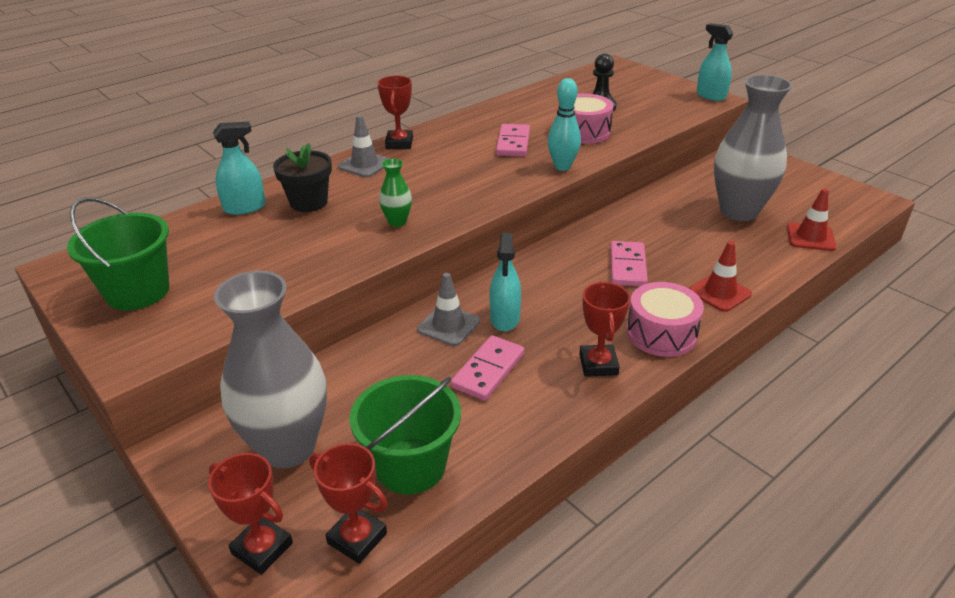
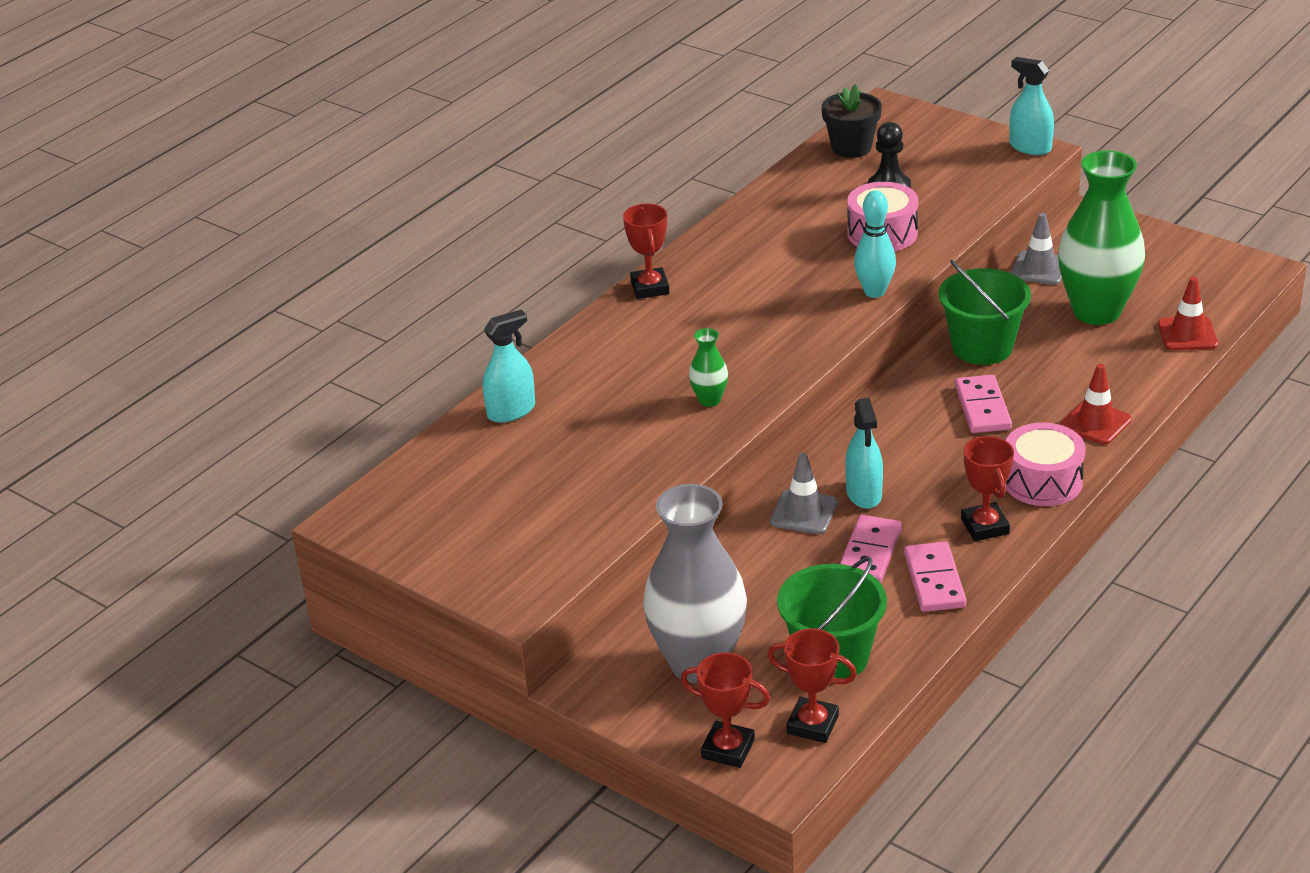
camera: 10 degrees left, 0 degrees up
(138, 291) = (465, 532): green bucket -> green bucket (982, 347)
(309, 202) = (586, 392): black flower pot -> black flower pot (851, 148)
(364, 165) = (623, 327): grey traffic cone -> grey traffic cone (1039, 268)
(513, 143) = (798, 265): pink domino -> pink domino (934, 580)
(738, 211) = (1096, 311): grey vase -> green vase

